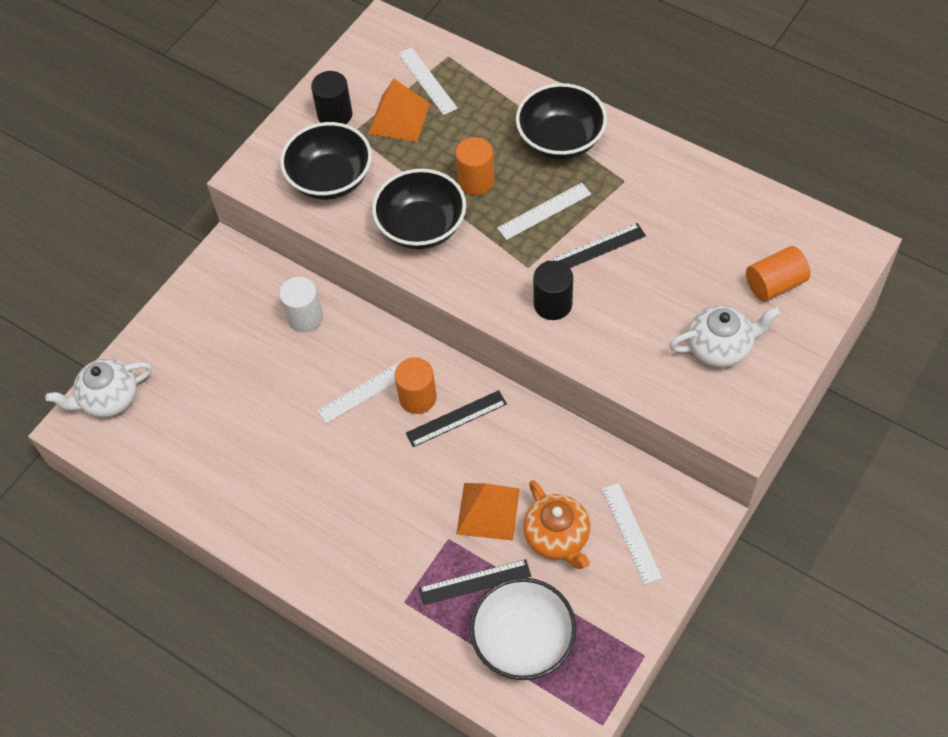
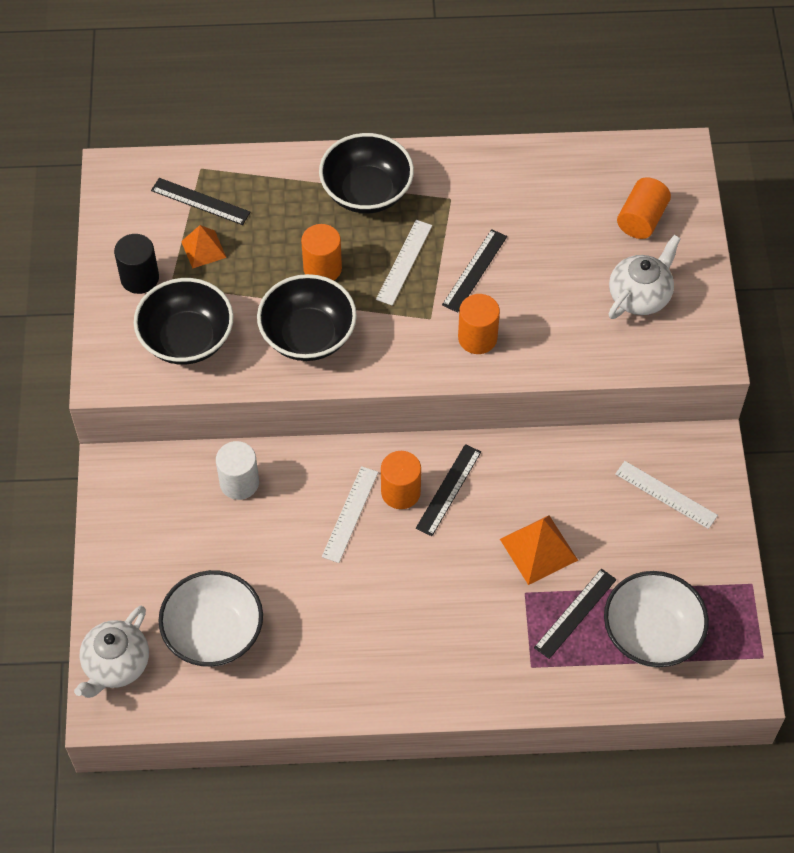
camera: 40 degrees left, 0 degrees up
(193, 419) = (214, 633): none -> white bowl
(399, 118) = (203, 249): orange pyramid -> orange pyramid, size x0.65
(427, 81) = (200, 201): white ruler -> black ruler
(552, 304) = (477, 338): black cylinder -> orange cylinder
(557, 537) = (611, 535): orange teapot -> none

